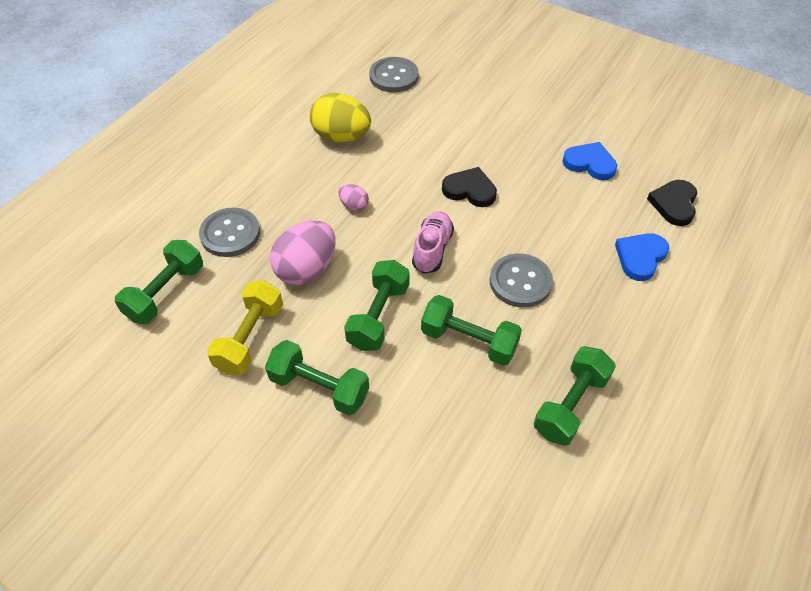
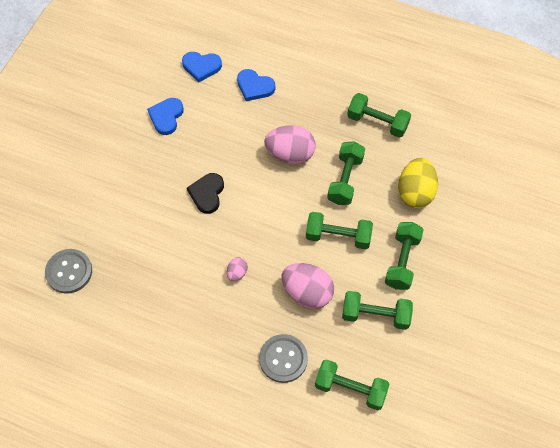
camera: 100 degrees left, 10 degrees up
(250, 338) = (375, 315): yellow dumbbell -> green dumbbell
(341, 136) = (157, 299): yellow egg -> yellow egg (415, 192)
(432, 249) = (271, 211): pink shoe -> none
(520, 282) = (290, 154): grey button -> pink egg
(674, 204) = (201, 67): black heart -> blue heart

